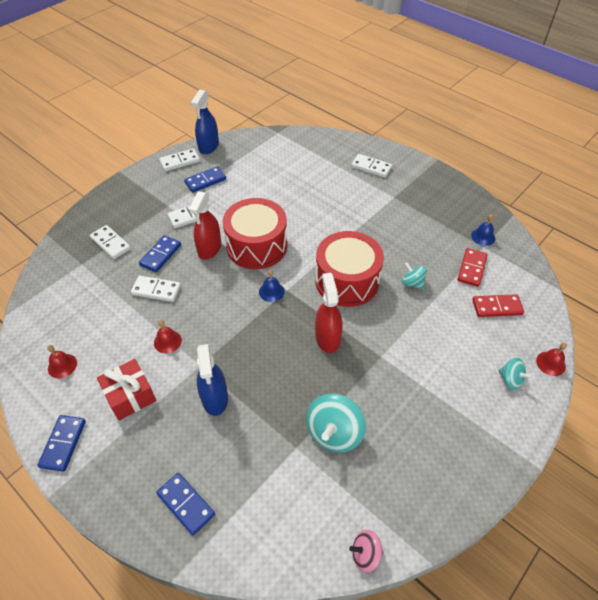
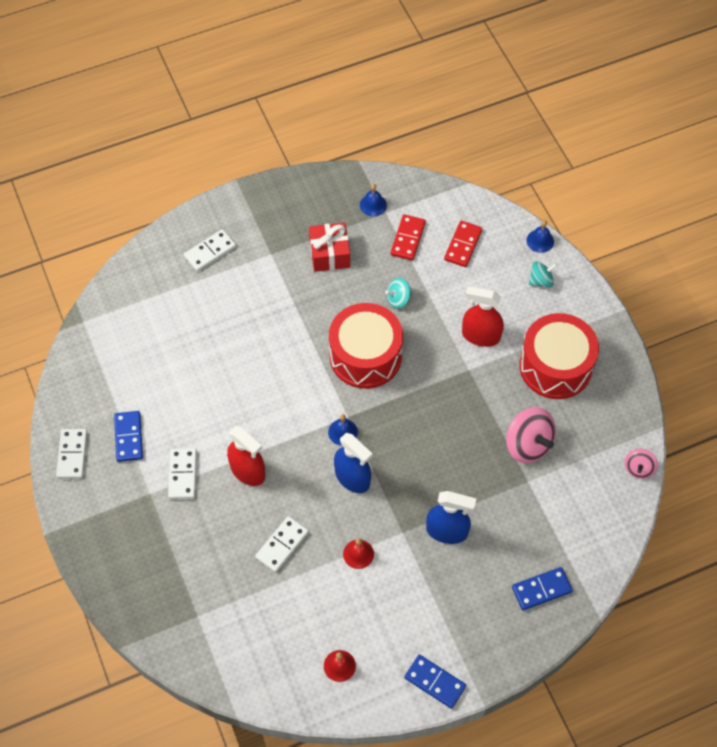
camera: 65 degrees left, 10 degrees up
(110, 243) = (180, 575): white domino -> none
(130, 396) = (408, 607): red gift -> red gift (329, 254)
(161, 255) = (230, 525): blue domino -> none
(208, 146) = (62, 411): blue spray bottle -> blue spray bottle (352, 478)
(256, 246) = (270, 421): red drum -> red drum (555, 366)
(327, 338) = (426, 405): red spray bottle -> red spray bottle (480, 336)
(334, 433) = (528, 444): turquoise spinning top -> pink spinning top
(471, 268) = (407, 239): red domino -> red domino turned 60 degrees clockwise
(550, 363) = (540, 241): red bell -> blue bell

